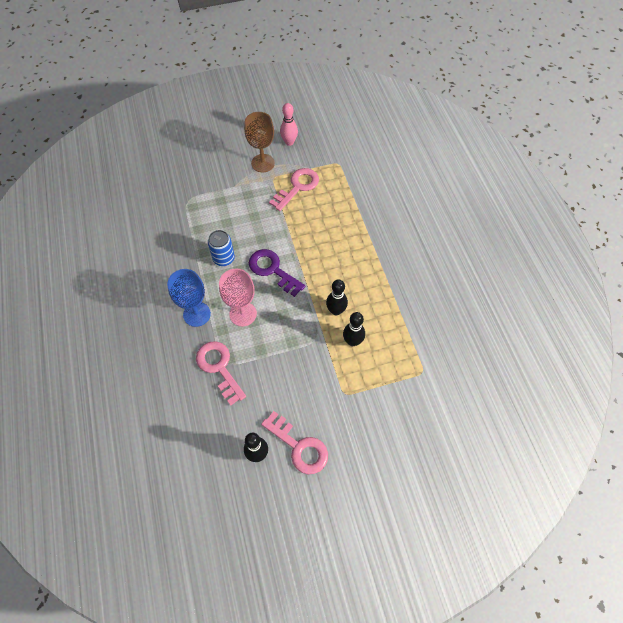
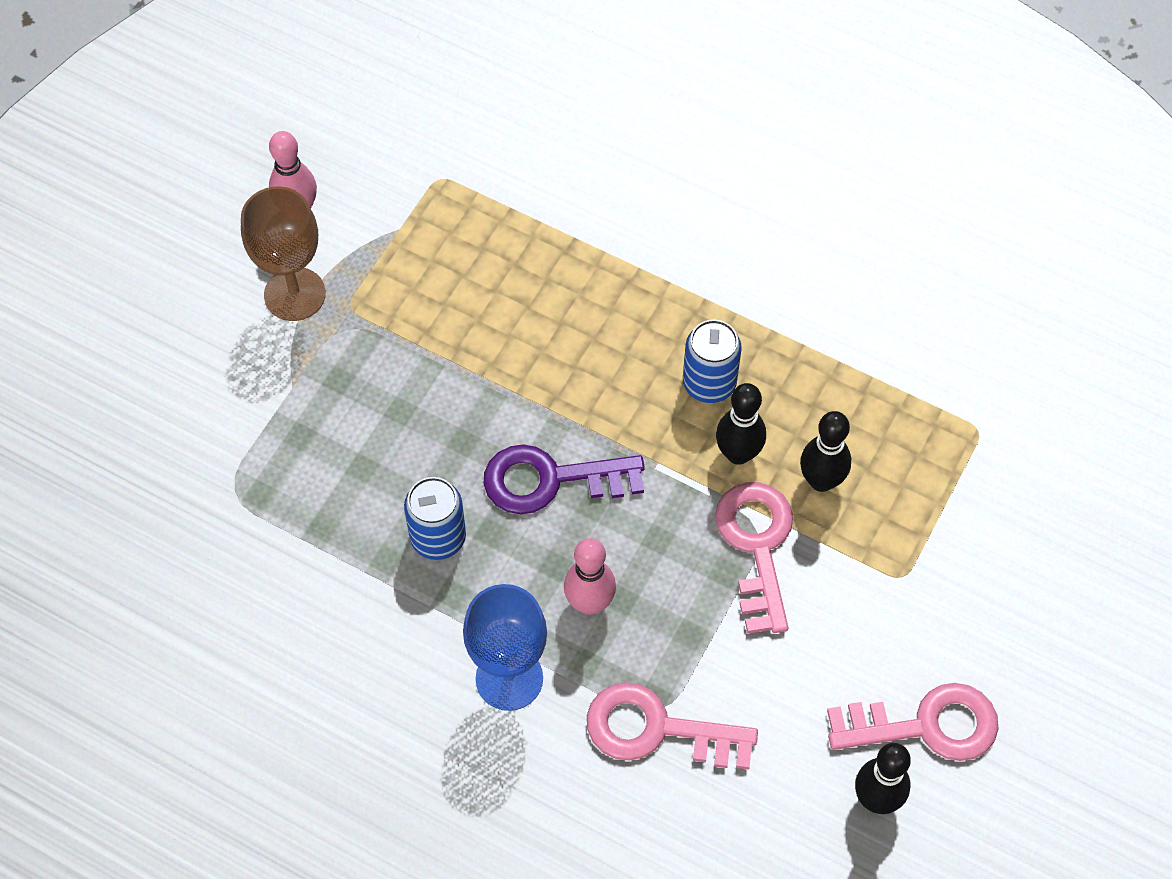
camera: 45 degrees left, 0 degrees up
(243, 314) = (589, 603): pink goblet -> pink bowling pin
(297, 187) = (417, 286): pink key -> pink key (757, 546)
(351, 283) = (709, 383): none -> blue can

